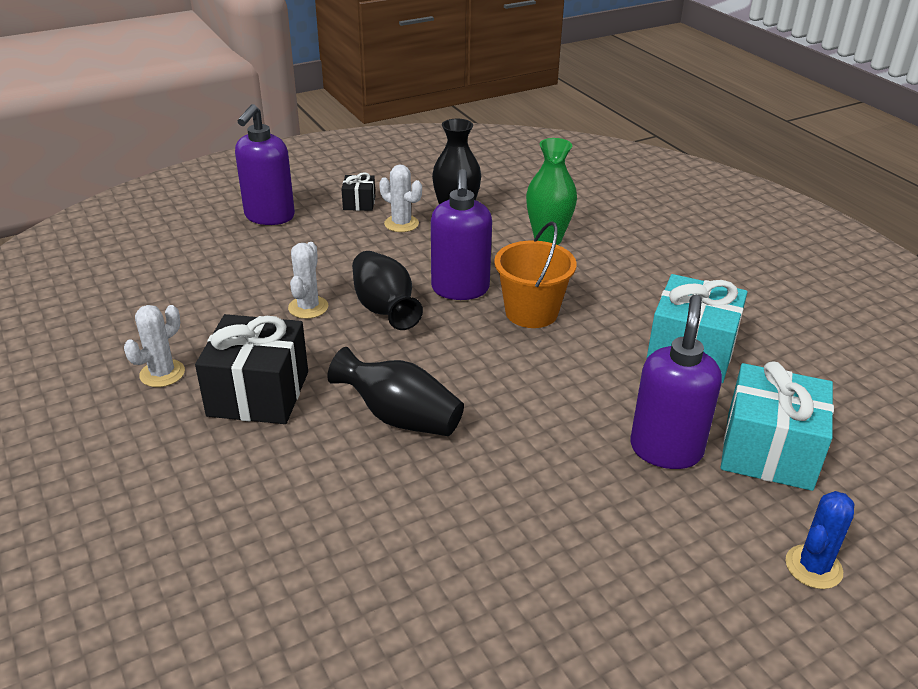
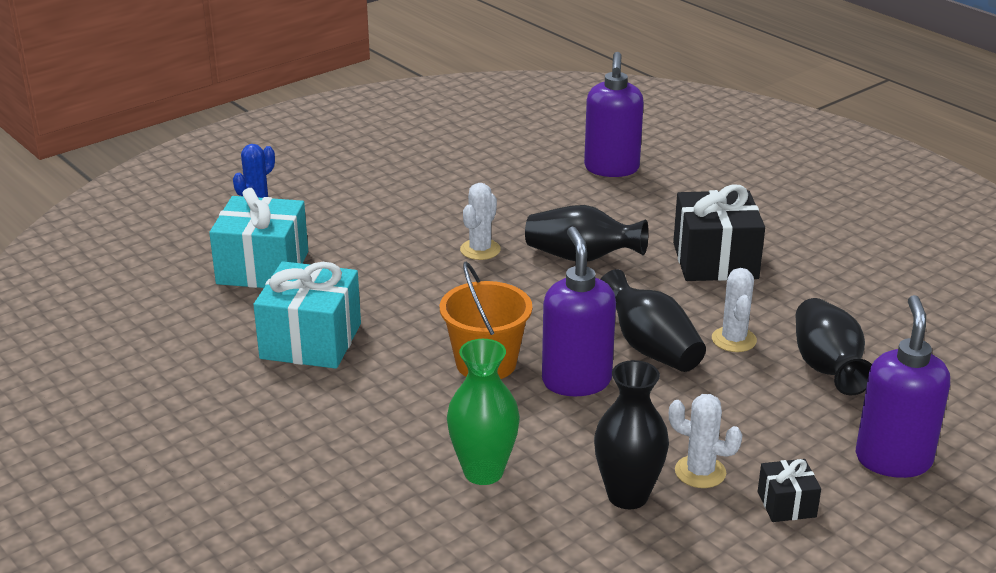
camera: 170 degrees right, 5 degrees down
(162, 373) = (815, 266): white cactus -> white cactus (480, 250)
(253, 276) = (827, 368): none -> black vase
(666, 449) = (351, 260): purple soap dispenser -> purple soap dispenser (611, 169)

